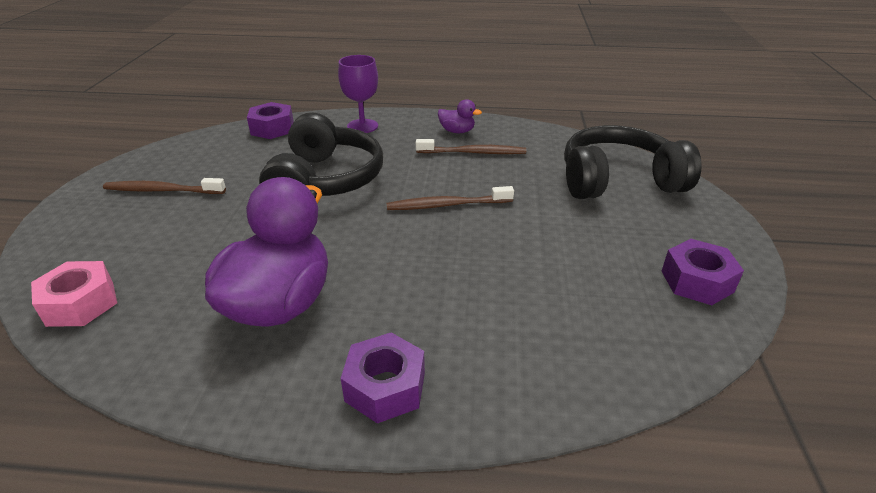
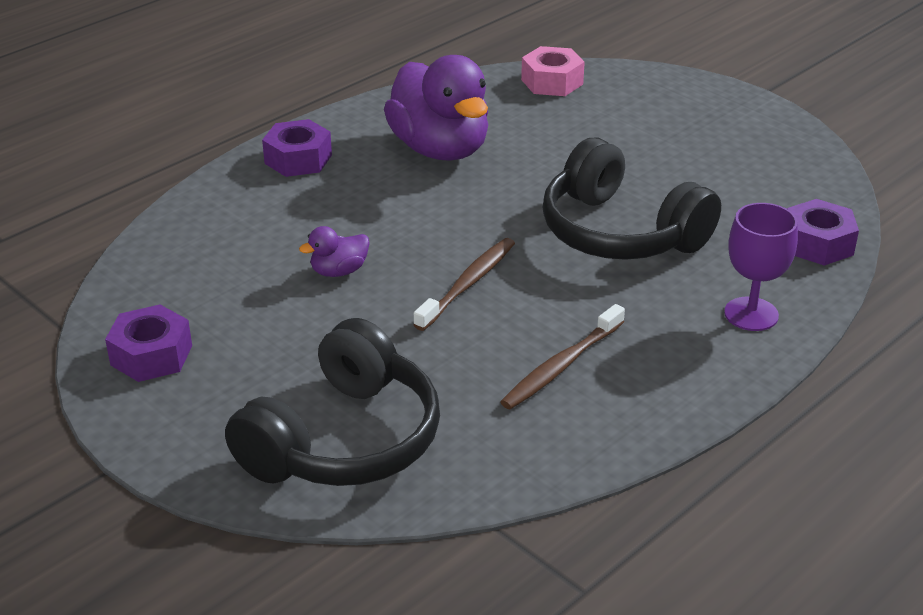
camera: 130 degrees right, 0 degrees up
(162, 190) = (710, 141): brown toothbrush -> none
(457, 131) = (642, 387): purple duck -> purple duck (339, 271)

